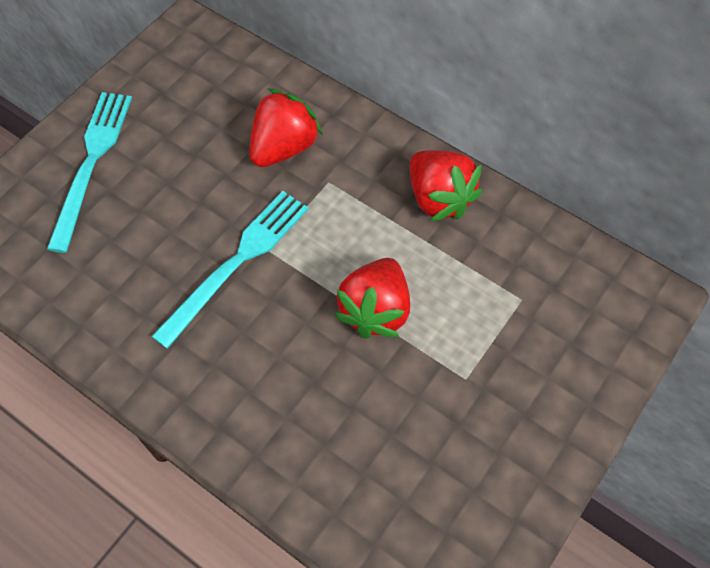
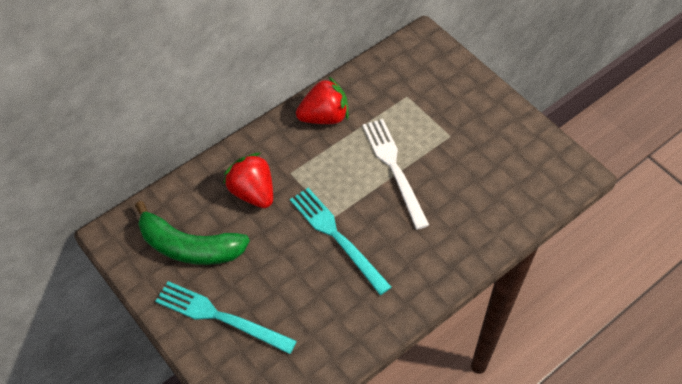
camera: 75 degrees left, 5 degrees down
(185, 104) = (189, 247): none -> green banana
(375, 310) = (394, 168): red strawberry -> white fork

